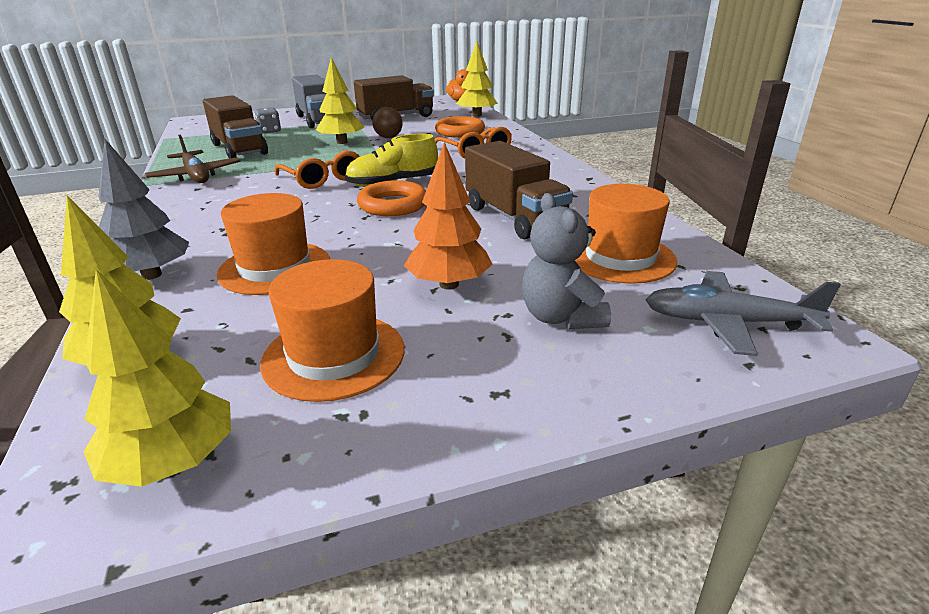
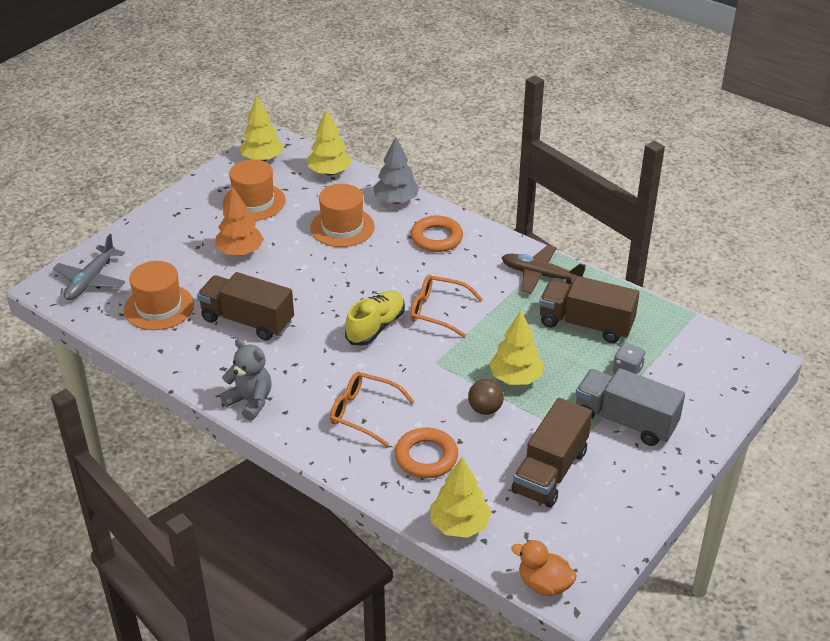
camera: 145 degrees right, 10 degrees up
(393, 205) = (344, 301): orange ring -> orange ring (436, 238)
(561, 317) = (171, 254): grey teddy bear -> grey teddy bear (250, 401)
(728, 323) = (91, 280): grey plane -> grey plane turned 135 degrees clockwise

